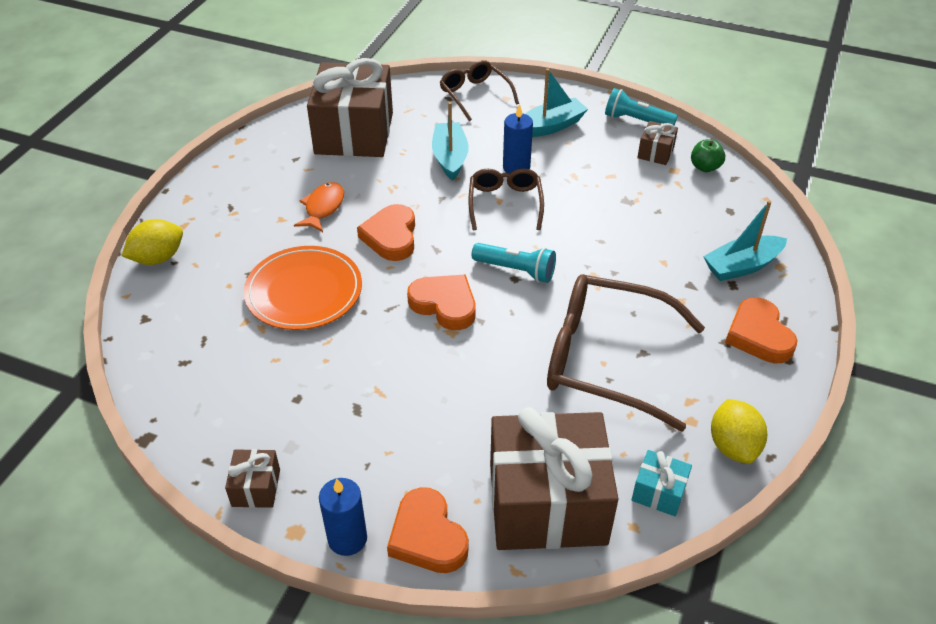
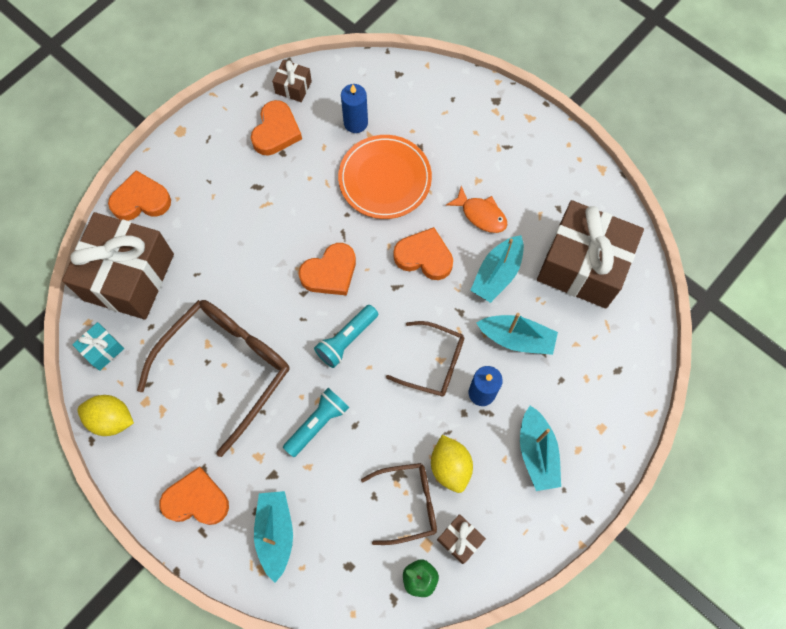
camera: 110 degrees right, 25 degrees up
(158, 258) = (461, 89): yellow lemon -> yellow lemon (450, 467)
(256, 488) = (221, 116): brown gift -> brown gift (293, 87)
(265, 415) = (276, 131): none -> orange heart
(347, 538) = (161, 157): blue candle -> blue candle (355, 123)
(387, 183) = (497, 274): none -> turquoise boat
(475, 95) = (614, 398): brown glasses -> brown glasses (407, 503)
(636, 121) = (519, 547): turquoise flashlight -> turquoise flashlight (317, 423)

